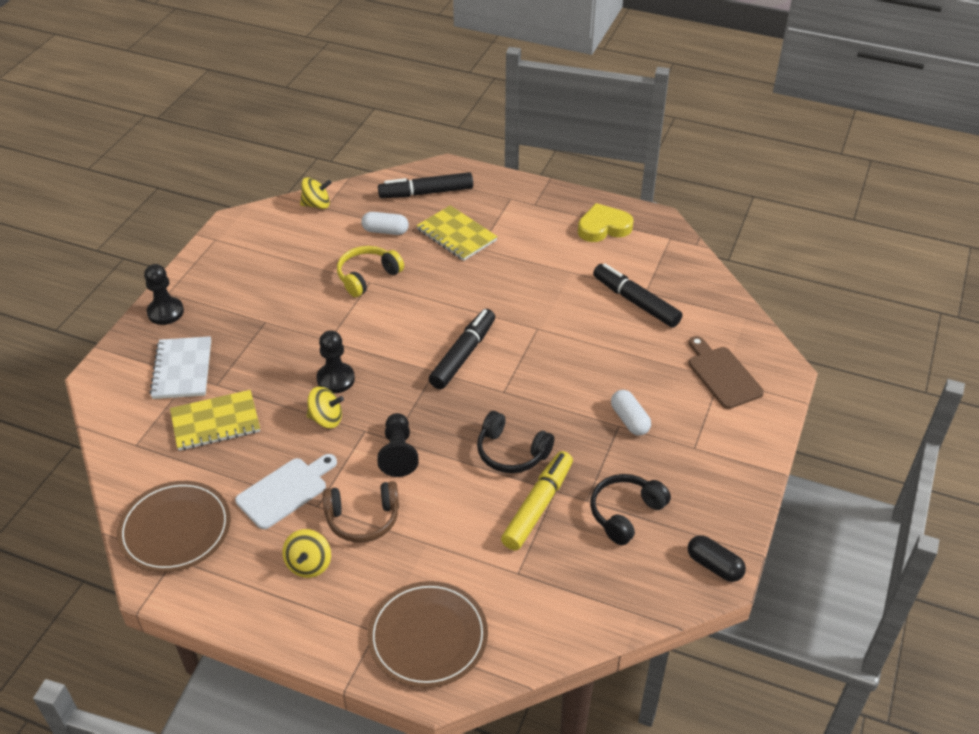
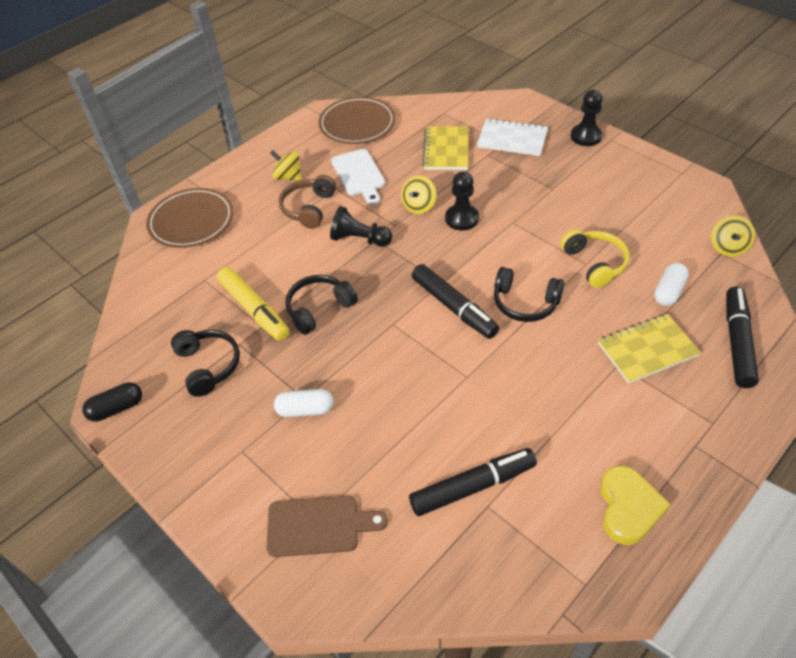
camera: 115 degrees right, 5 degrees up
(437, 310) = (525, 303): none -> black headphones

